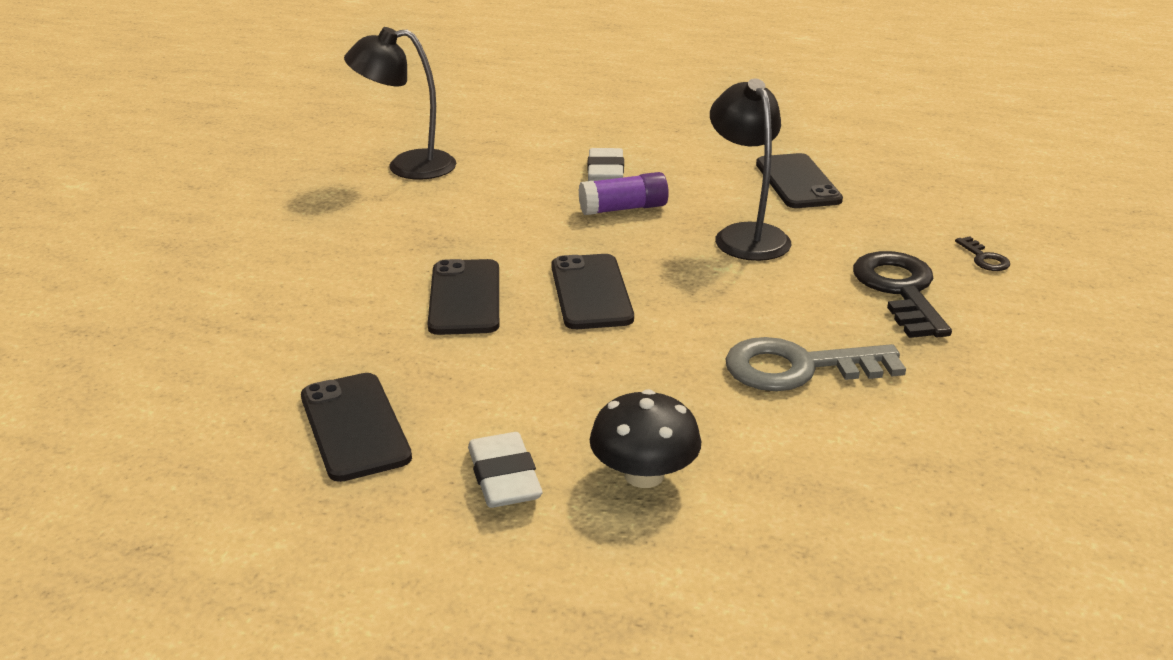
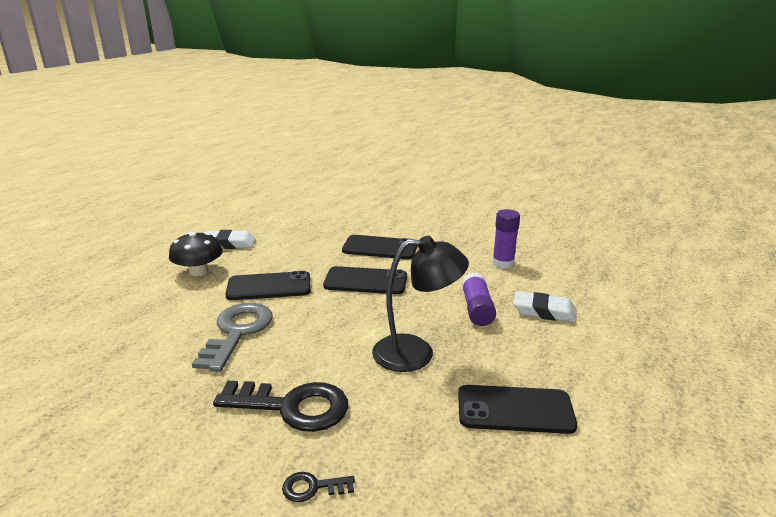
camera: 105 degrees right, 5 degrees down
(355, 427) = (290, 221): black phone -> black phone (269, 287)
(407, 166) = (557, 245): black lamp -> none
(484, 199) = (503, 263): none -> purple glue stick

